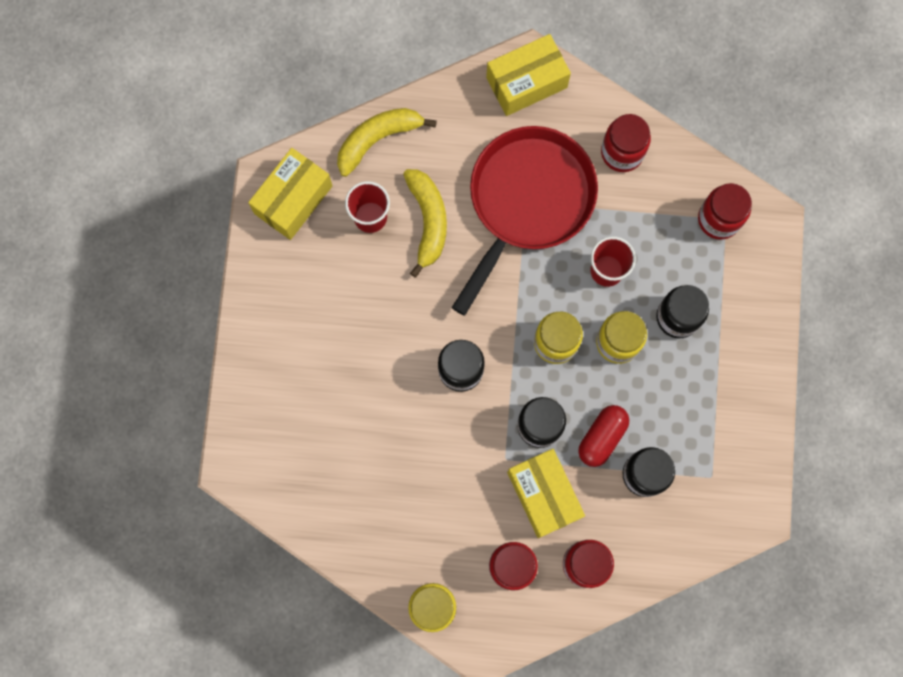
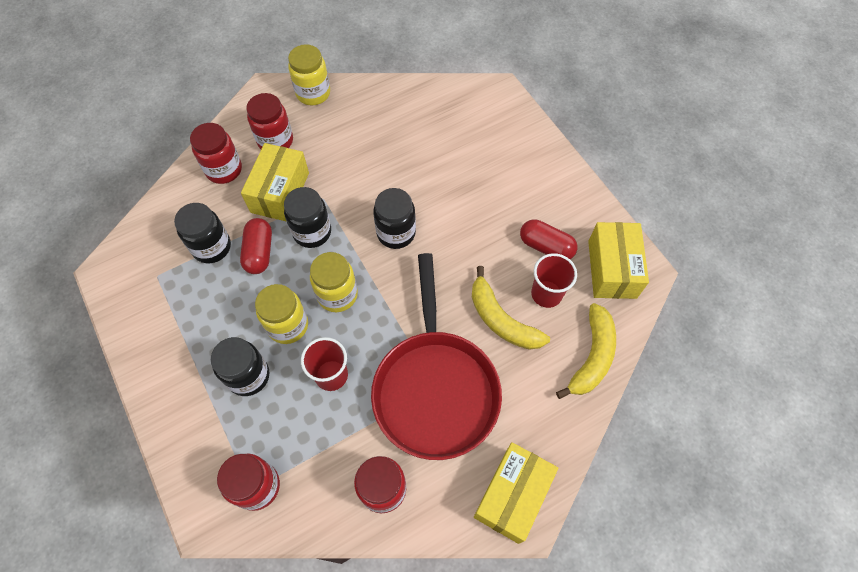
camera: 145 degrees right, 15 degrees down
(333, 261) = (546, 246): none -> red capsule
(543, 495) = (280, 192): yellow box -> yellow box turned 75 degrees clockwise

